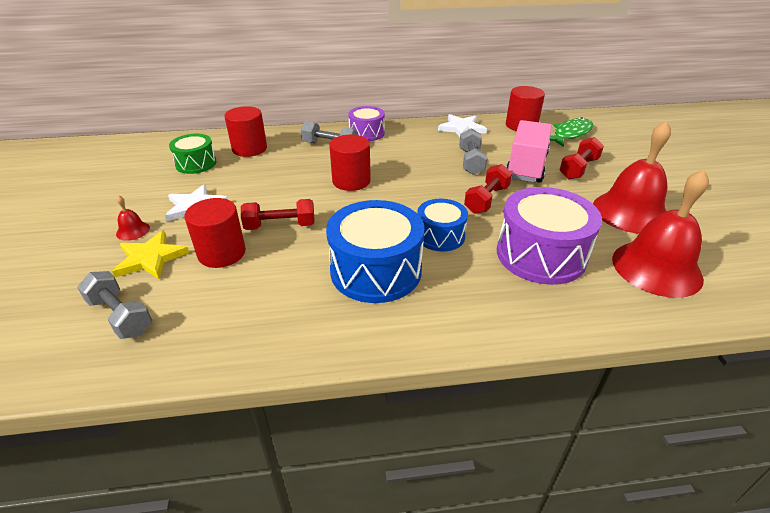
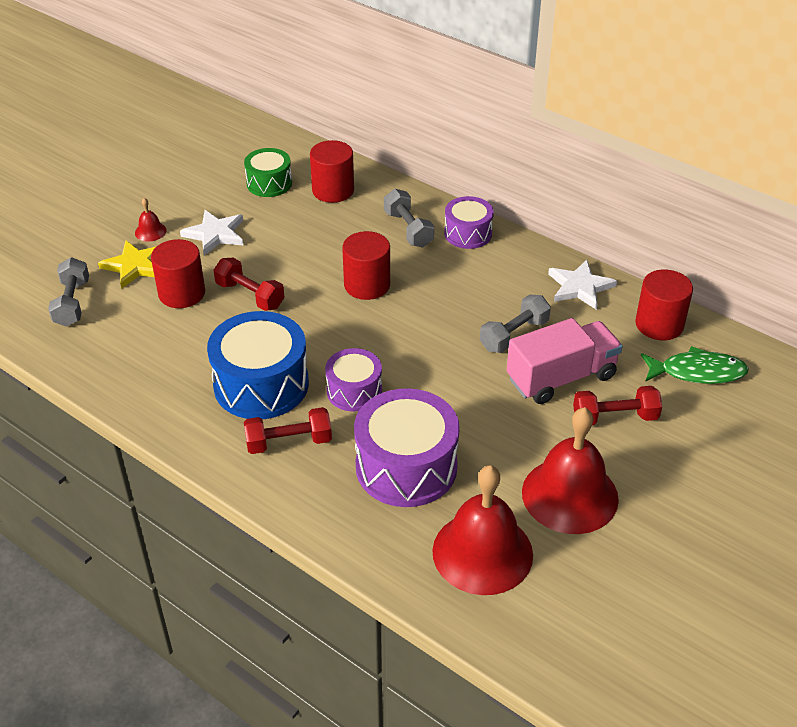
camera: 45 degrees right, 5 degrees up
(440, 236) = (354, 391): blue drum -> purple drum
(486, 200) = (454, 385): red dumbbell -> red dumbbell (289, 442)

